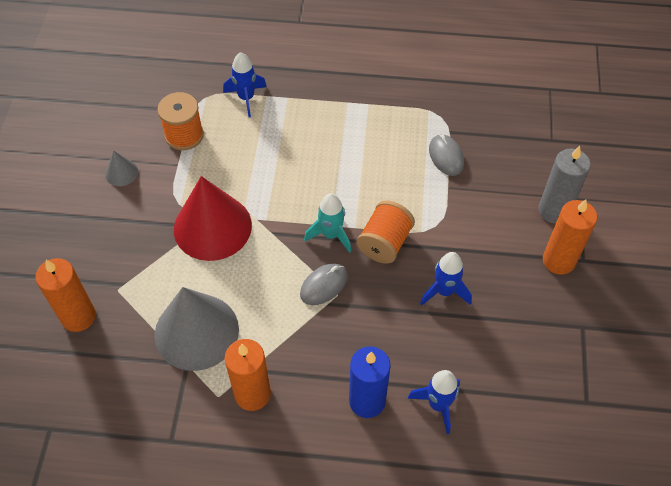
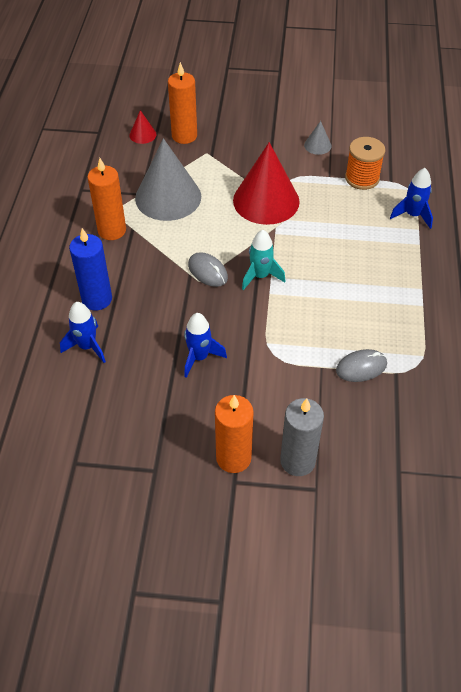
camera: 90 degrees right, 5 degrees down
(66, 369) = (142, 134): none -> red cone
(384, 243) = (252, 314): orange spool -> none

